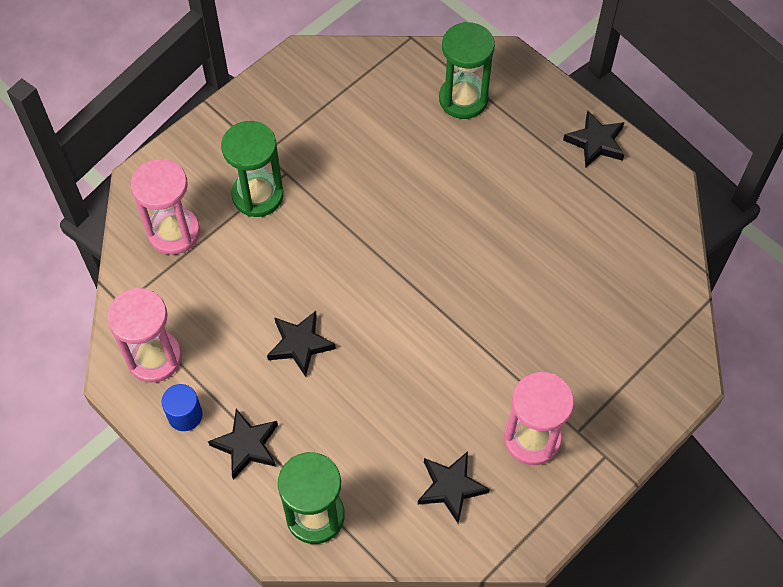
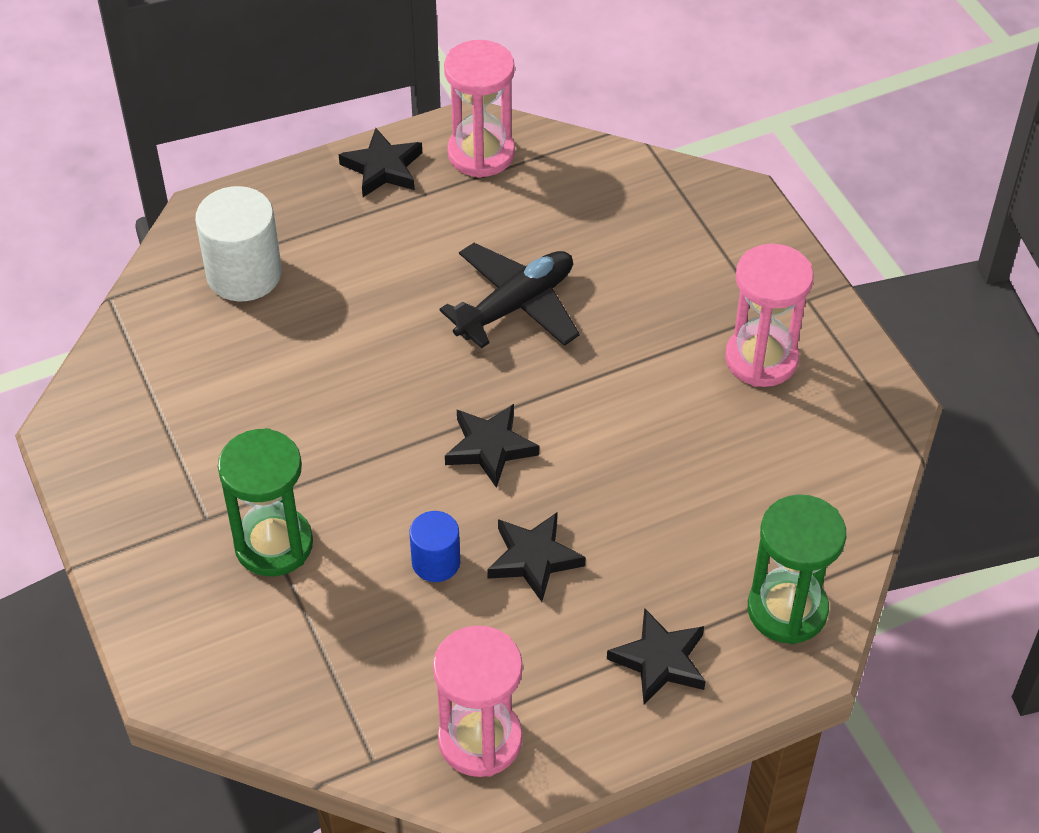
camera: 70 degrees left, 10 degrees down
(174, 232) = (283, 664): pink hourglass -> pink hourglass (481, 153)
(185, 415) = (586, 723): blue cylinder -> blue cylinder (436, 562)
(451, 487) = (797, 457): black star -> black star (490, 447)
(463, 99) = (244, 274): green hourglass -> white cylinder
(509, 264) = (515, 306): none -> black plane

